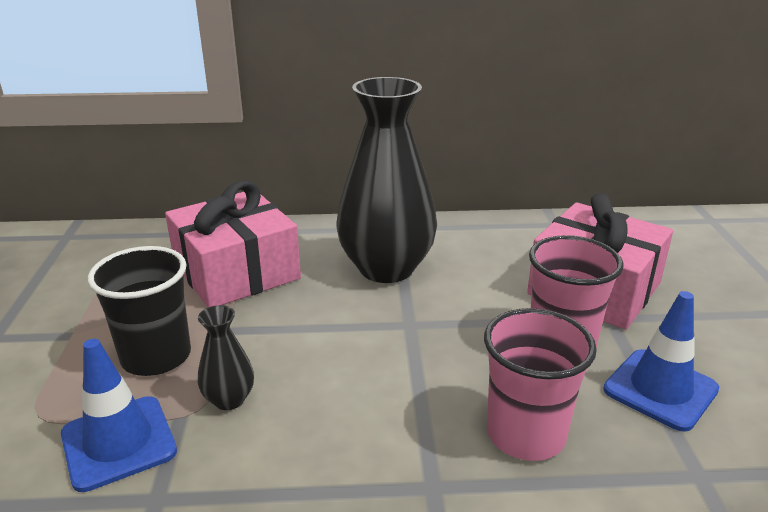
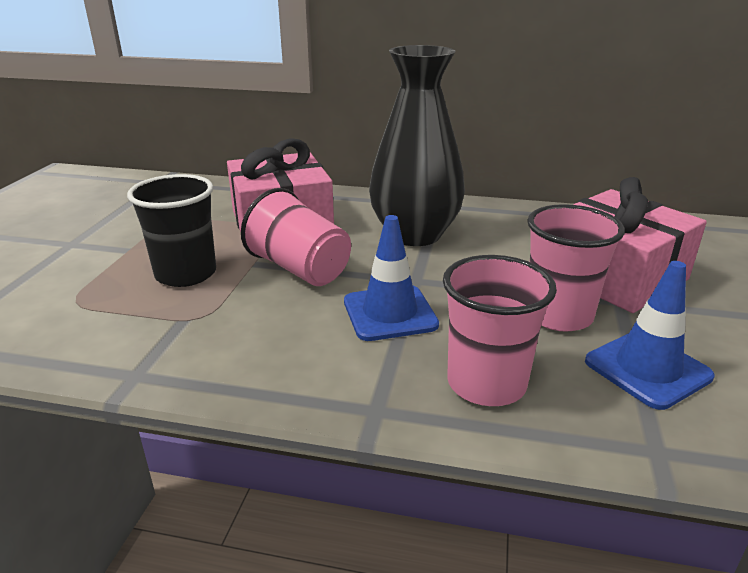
camera: 15 degrees right, 0 degrees up
(118, 442) = (126, 330): blue traffic cone -> blue traffic cone (390, 313)
(229, 399) = (229, 313): black vase -> none
(283, 330) = (300, 269): none -> pink cup

